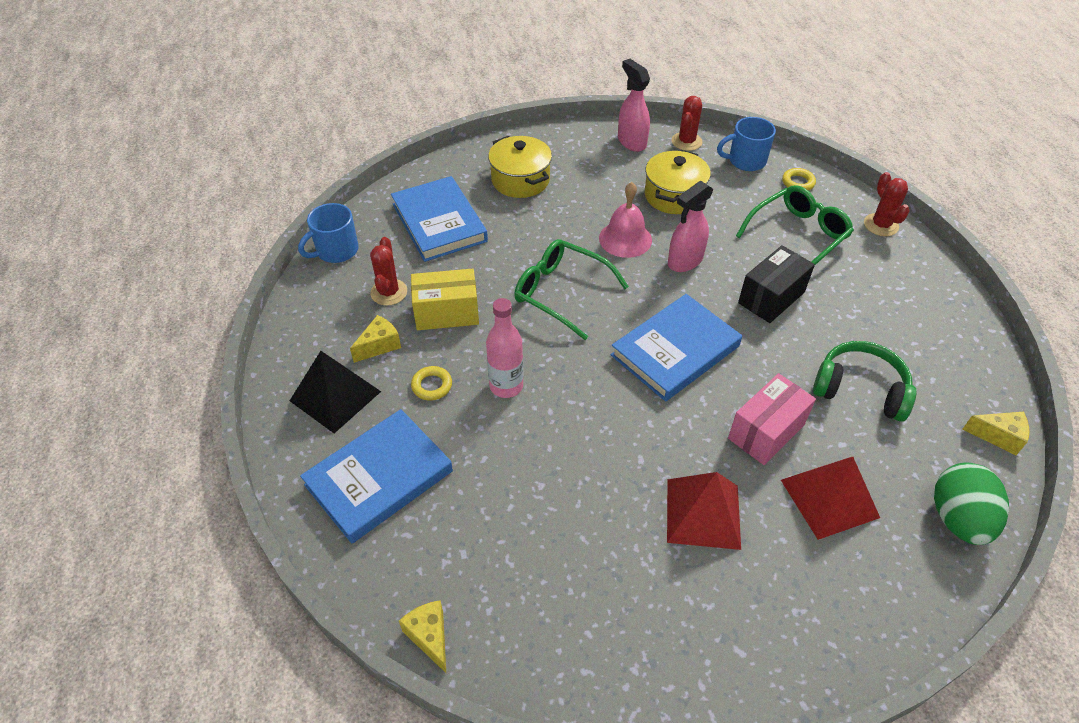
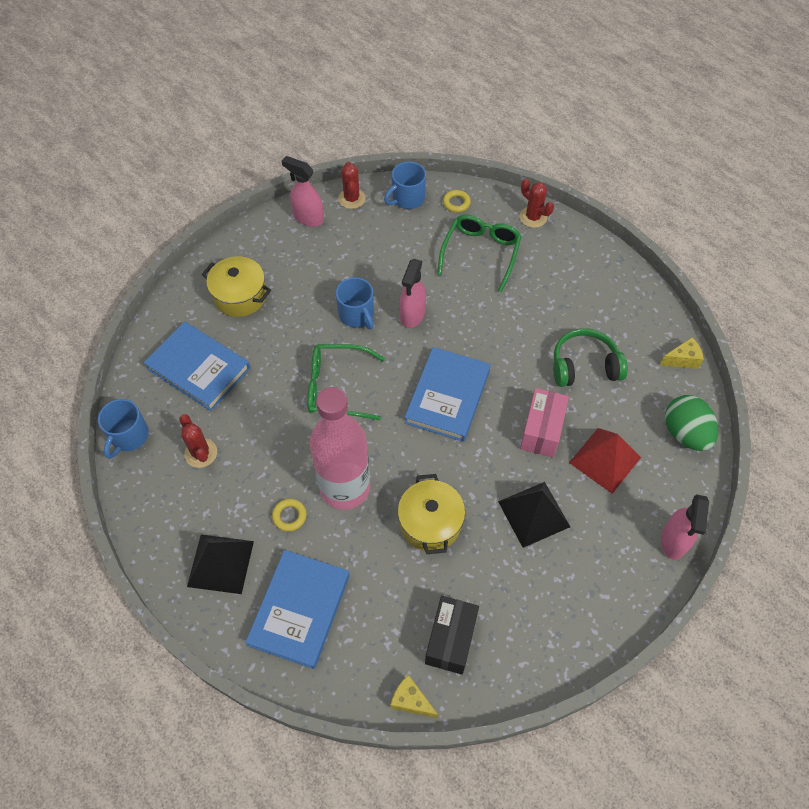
camera: 30 degrees left, 10 degrees up
(379, 345) = (226, 503): yellow cheese -> none
(447, 313) = (260, 448): yellow box -> none
(506, 386) = (345, 487): pink bottle -> pink bottle, size x1.82
(625, 239) = (357, 315): pink bell -> blue mug
(673, 196) = (371, 257): yellow pot -> yellow pot (430, 523)
(703, 513) = (534, 514): red pyramid -> black pyramid
(771, 297) = (490, 318): black box -> black box (451, 639)
(873, 635) = (673, 541): none -> pink spray bottle

